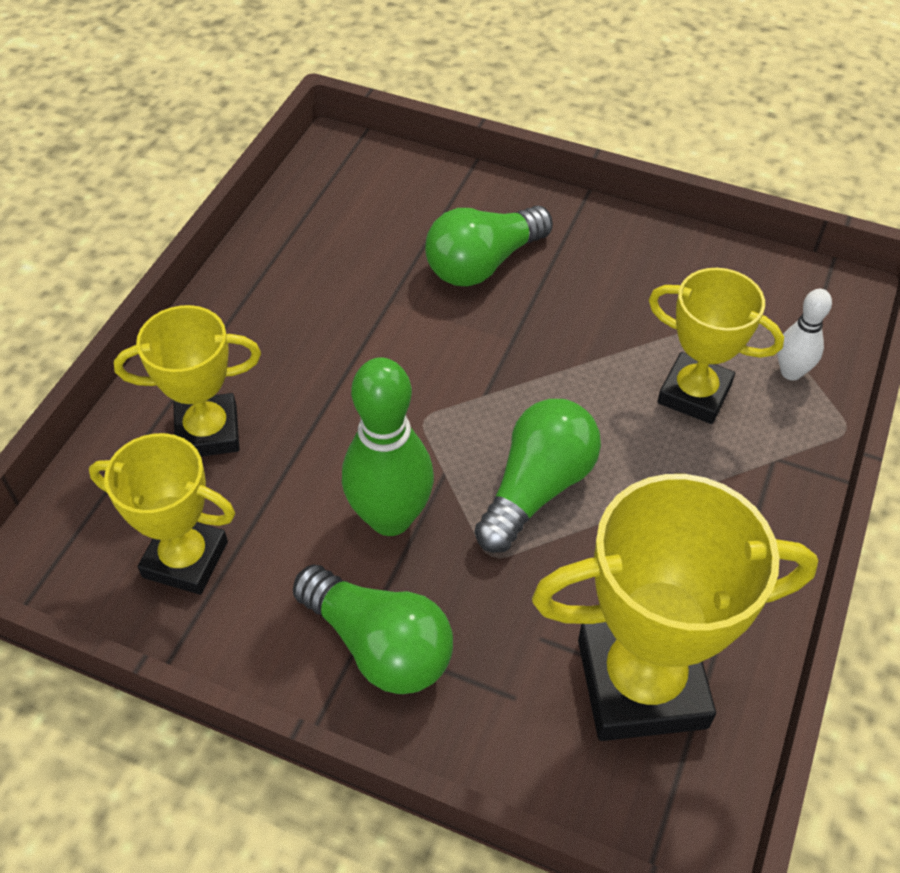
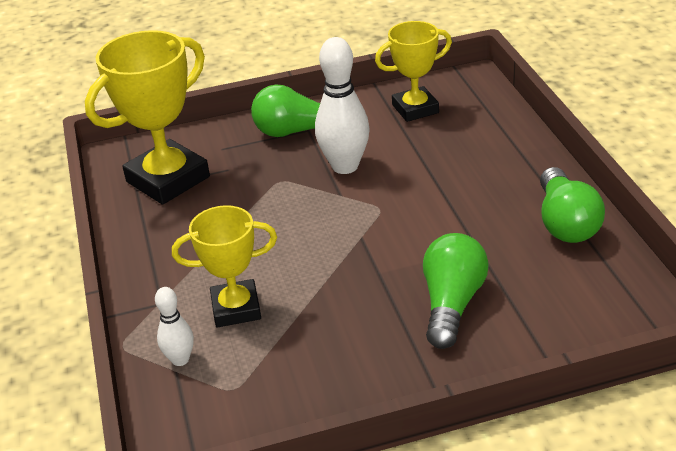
camera: 145 degrees right, 15 degrees down
(208, 432) = (477, 145): yellow trophy -> none
(390, 518) = (345, 166): green bowling pin -> white bowling pin
(537, 488) = (285, 215): green light bulb -> green light bulb (565, 223)

